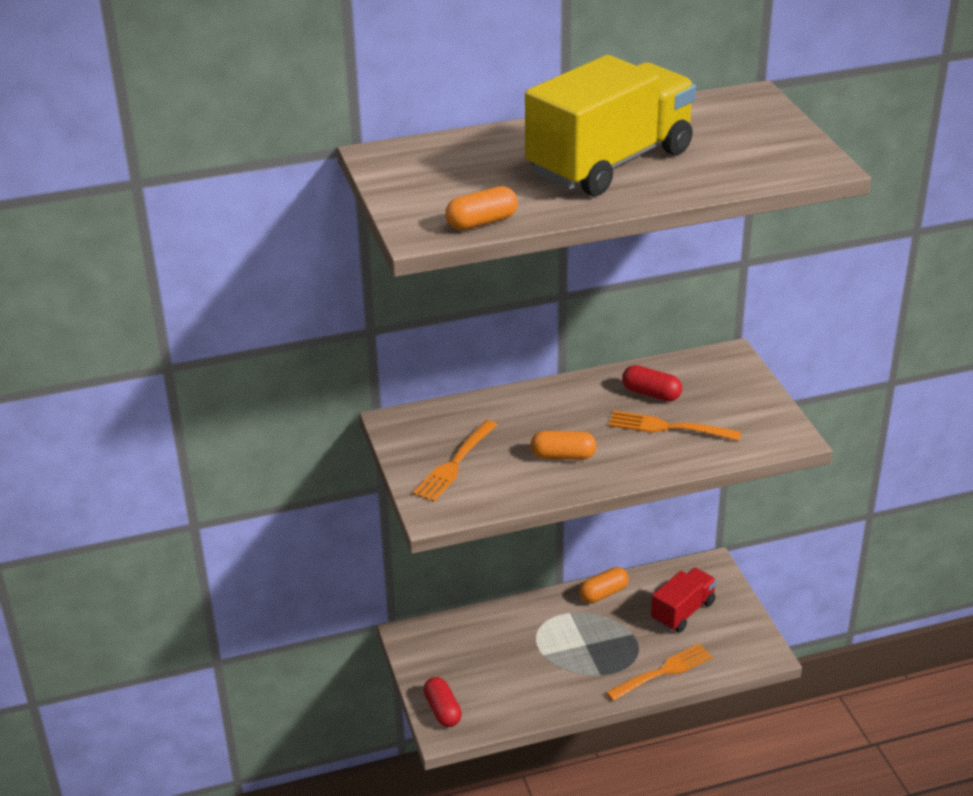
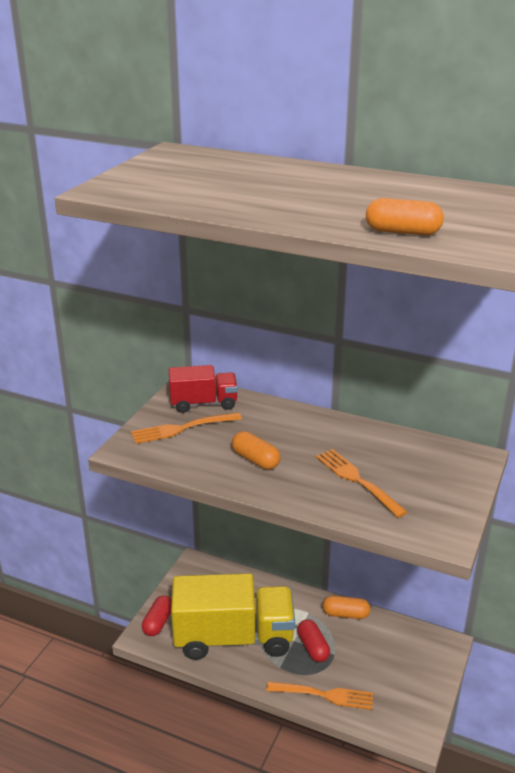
camera: 40 degrees right, 5 degrees down
(481, 222) = (150, 197): orange capsule -> orange capsule (402, 232)
(610, 163) = (313, 197): yellow truck -> yellow truck (233, 638)
(651, 394) = (377, 452): red capsule -> red capsule (313, 647)
(683, 612) = (387, 662): red truck -> red truck (203, 403)

